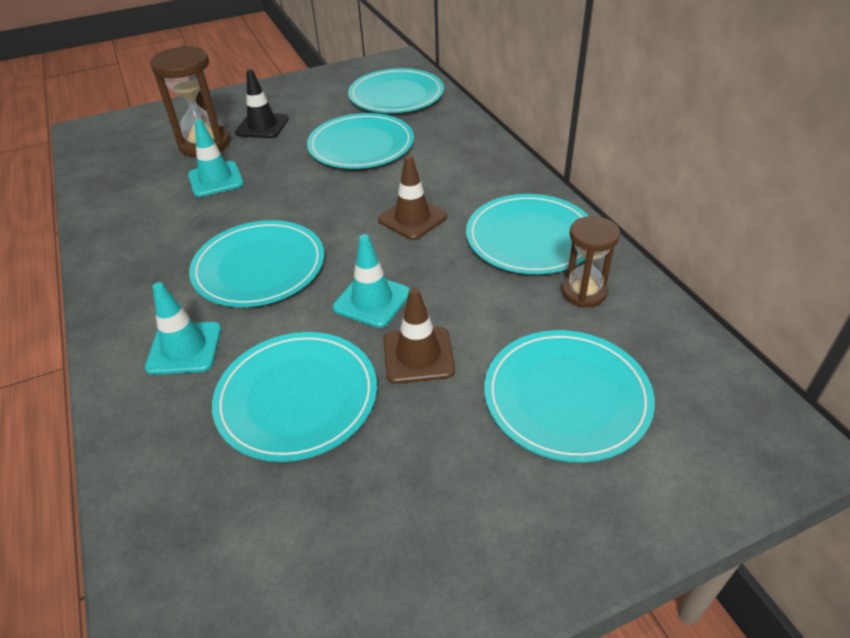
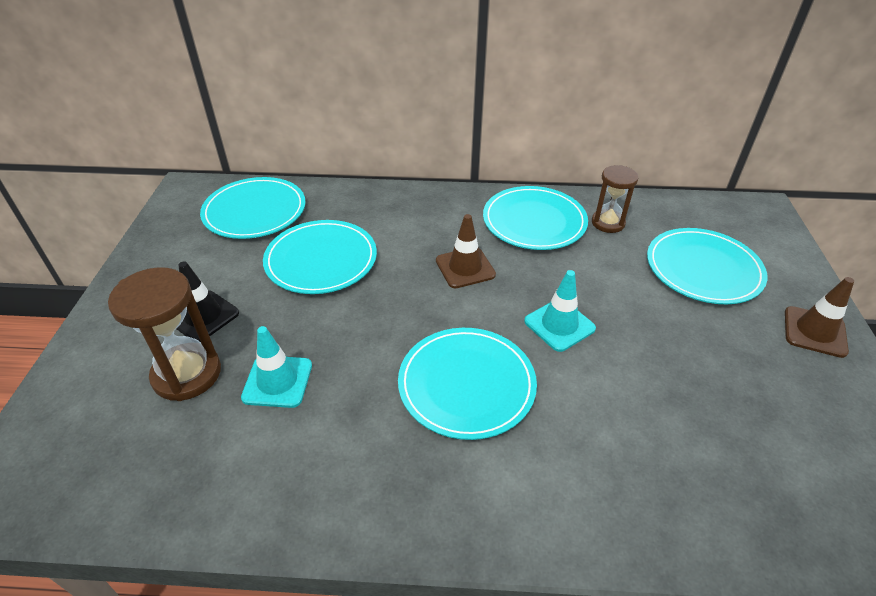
camera: 65 degrees left, 0 degrees up
(184, 348) = (558, 471): turquoise traffic cone -> none
(297, 398) = (656, 404): turquoise plate -> none
(418, 355) = (636, 320): brown traffic cone -> brown traffic cone (814, 332)

